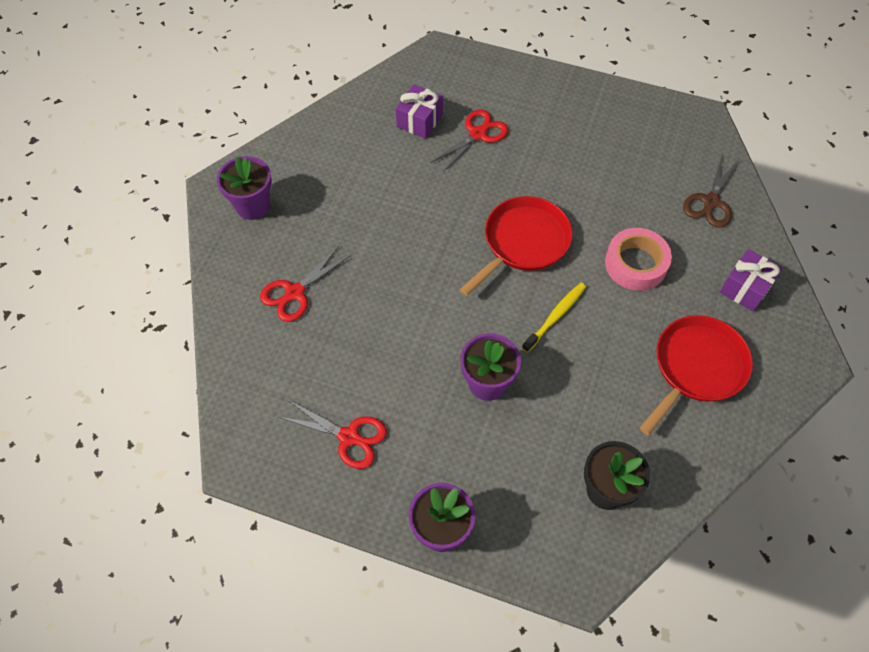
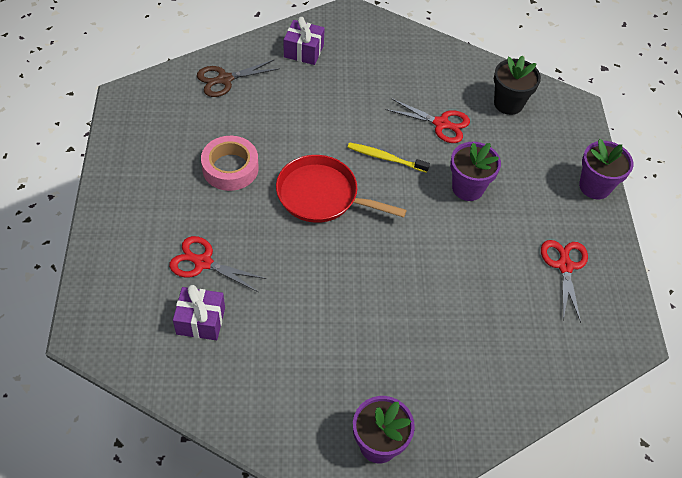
camera: 115 degrees left, 5 degrees down
(295, 293) = (459, 359): red scissors -> red scissors (441, 124)
(635, 264) = (310, 117): pink tape -> pink tape (230, 168)
(696, 367) = (387, 70): red pan -> none
(711, 202) = (225, 79): brown scissors -> brown scissors turned 150 degrees clockwise

